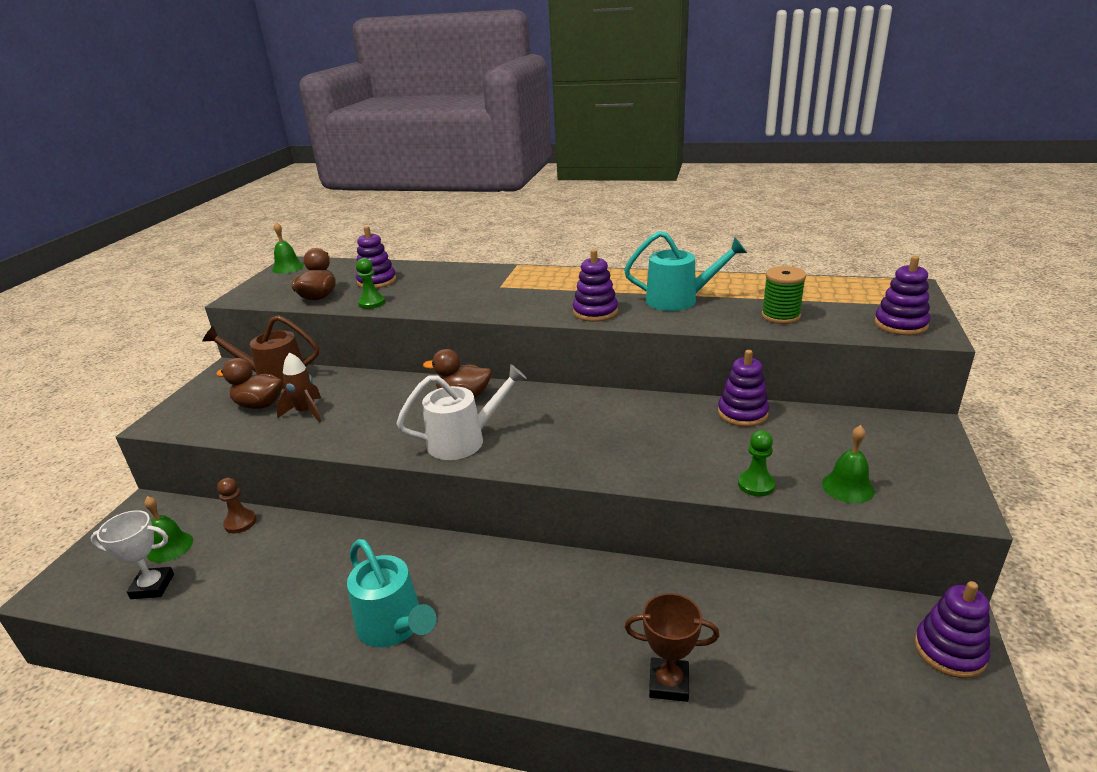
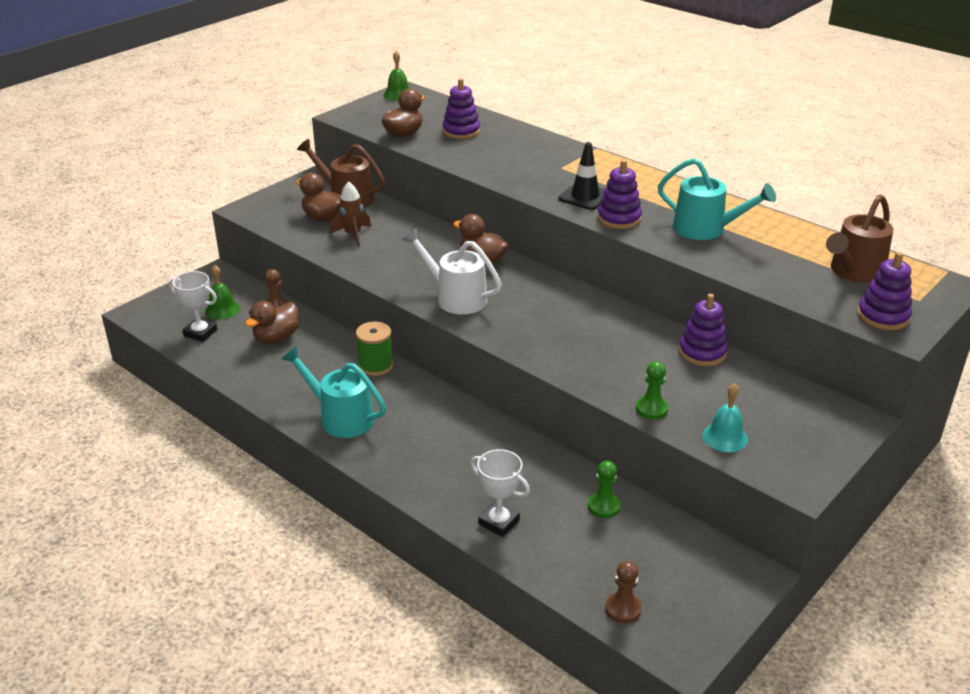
camera: 25 degrees right, 5 degrees up
(258, 557) = (276, 338): none -> brown duck
(372, 303) = (441, 153): green pawn -> green pawn (603, 506)
(394, 627) = (340, 417): turquoise watering can -> turquoise watering can turned 135 degrees clockwise
(464, 440) = (455, 297): white watering can -> white watering can turned 150 degrees counterclockwise
(546, 303) = (585, 197): none -> black traffic cone
(669, 683) = (499, 522): brown trophy -> white trophy
(780, 316) = (780, 273): green spool -> green spool (375, 366)
(833, 298) = (853, 272): none -> brown watering can
(848, 487) = (725, 437): green bell -> turquoise bell
(886, 733) = (623, 609): none -> brown pawn
(949, 651) = (728, 588): purple stacking toy -> none

